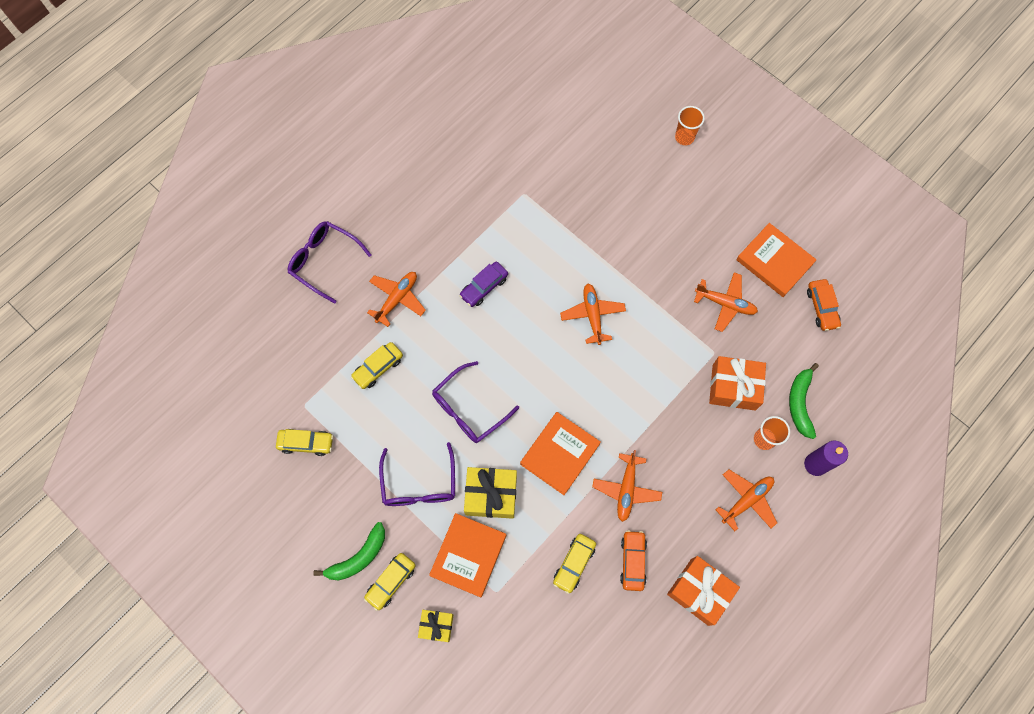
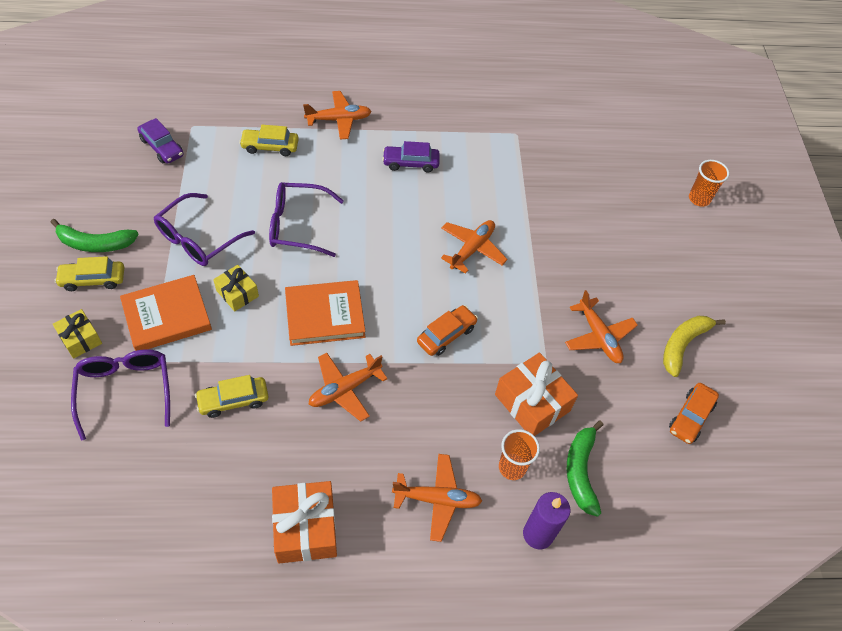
camera: 40 degrees right, 15 degrees down
(306, 443) = (162, 147): yellow car -> purple car
(324, 261) = (319, 61): purple glasses -> purple glasses (125, 390)
(491, 495) = (237, 293): yellow gift -> yellow gift, size x0.60
(633, 561) = (281, 446): orange car -> orange car (446, 335)
(774, 261) = (683, 345): orange book -> yellow banana
(800, 403) = (581, 471): green banana -> green banana turned 45 degrees counterclockwise

